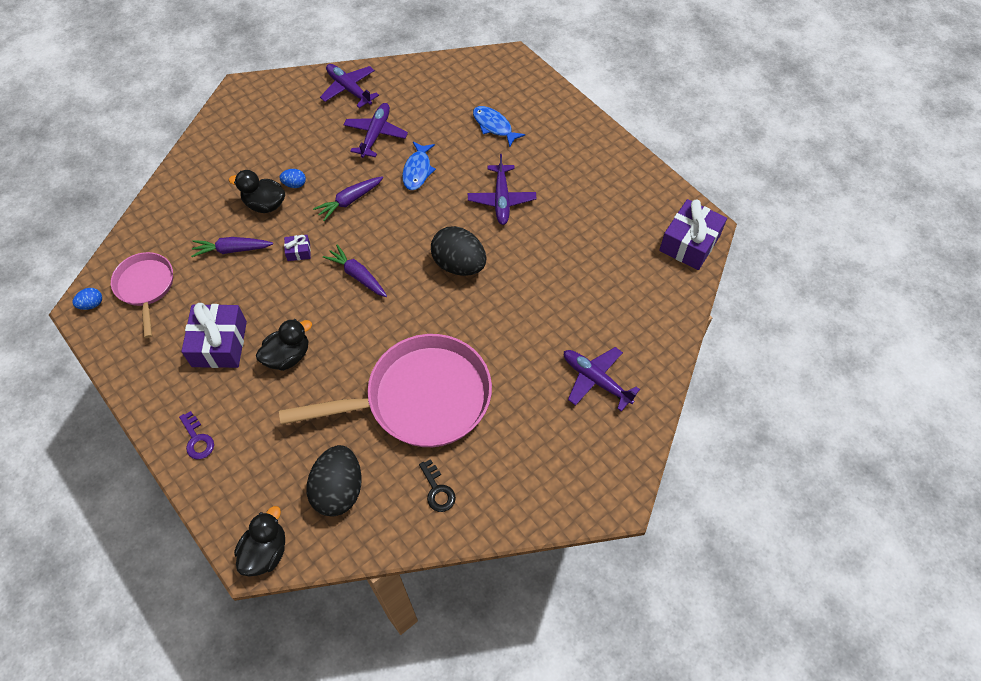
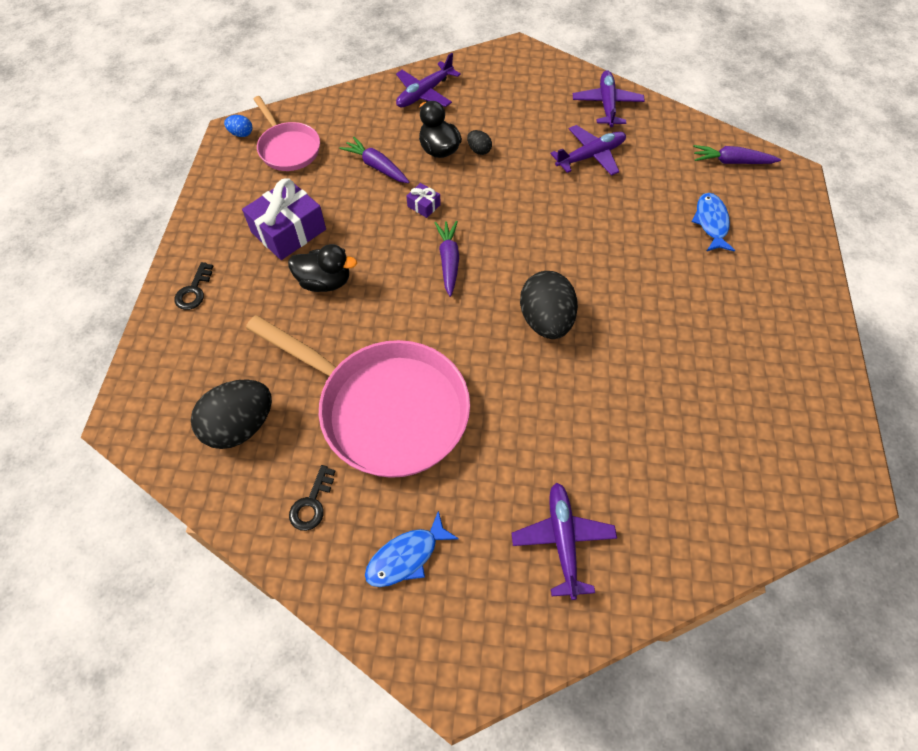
camera: 45 degrees right, 0 degrees up
(146, 287) = (288, 148): pink pan -> pink pan turned 120 degrees clockwise
(197, 439) = (194, 291): purple key -> black key
(266, 551) = (138, 423): black duck -> none
(294, 184) = (479, 150): blue egg -> black egg
(349, 201) = (509, 195): purple carrot -> purple carrot (731, 162)
(417, 170) = (595, 211): blue fish -> blue fish (406, 556)
(501, 199) = (648, 293): purple plane -> purple plane (425, 93)
(689, 243) = (814, 491): purple gift -> none

